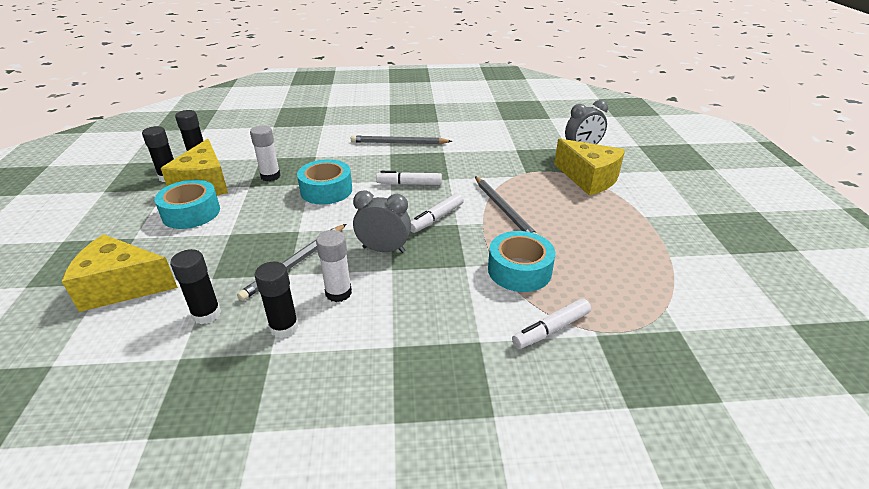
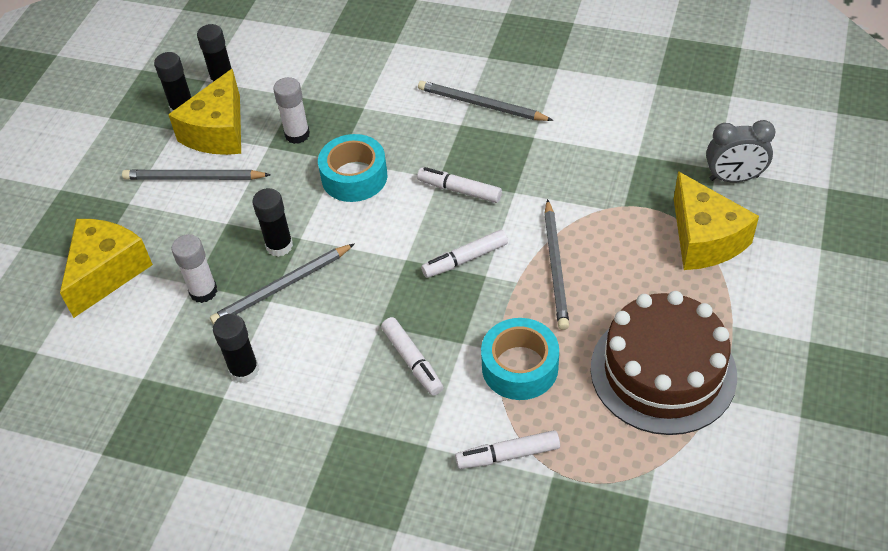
camera: 25 degrees right, 15 degrees up
(122, 287) = (107, 272): yellow cheese -> yellow cheese turned 90 degrees clockwise
(191, 213) = (194, 178): turquoise tape -> grey pencil
(206, 314) = (177, 332): black glue stick -> black glue stick (279, 246)
(338, 293) = (311, 342): white glue stick -> white glue stick (203, 291)
(384, 249) = (382, 293): grey clock -> none
(432, 286) = (412, 361): none -> white marker
(621, 249) = (663, 371): none -> brown cake

